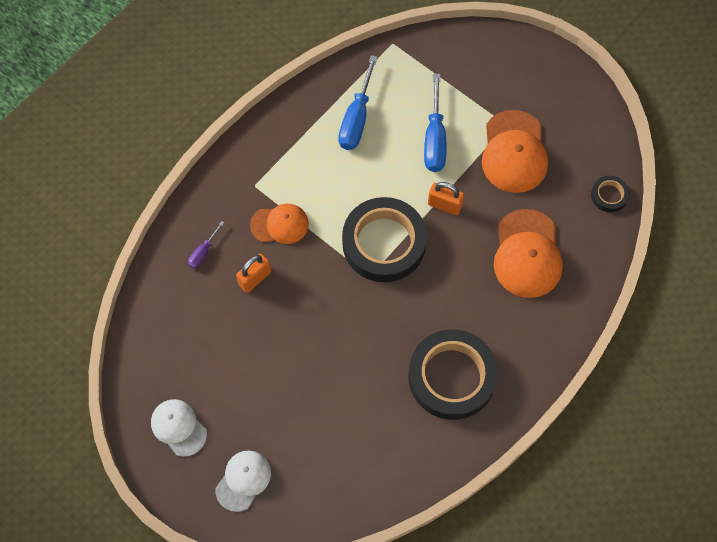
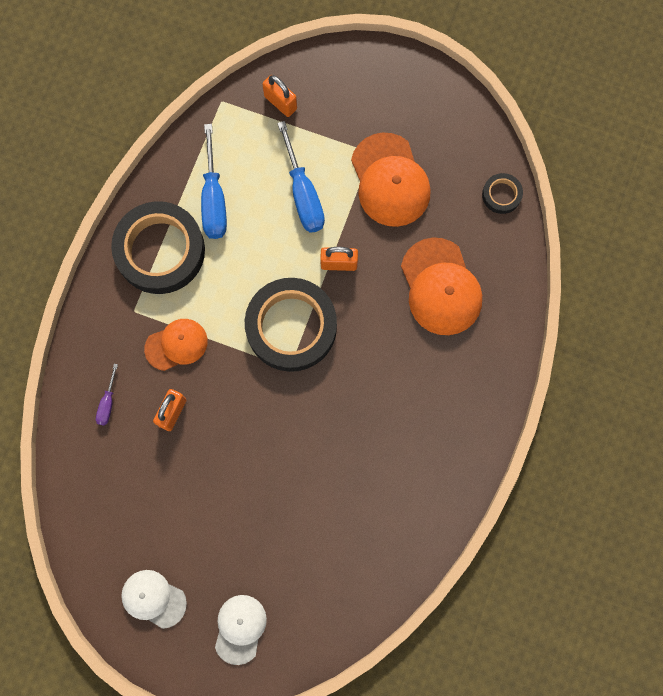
camera: 20 degrees left, 10 degrees up
(442, 60) = (280, 103): none -> orange padlock
(451, 377) = (409, 445): black tape -> black tape (160, 250)

